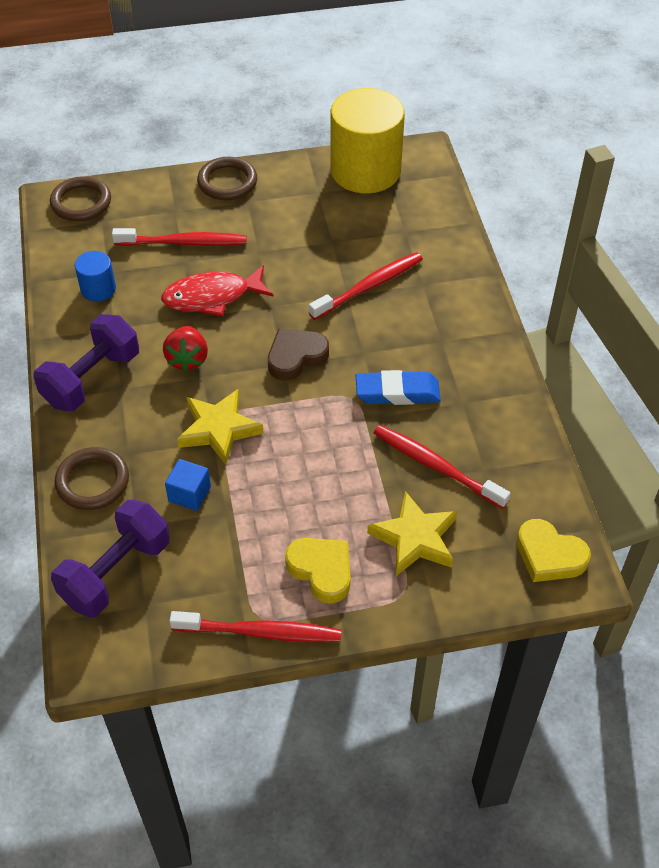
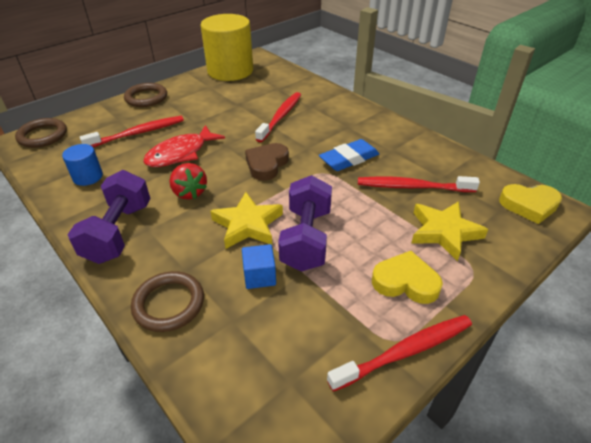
camera: 30 degrees left, 10 degrees down
(116, 572) = (243, 368): purple dumbbell -> purple dumbbell (306, 239)

